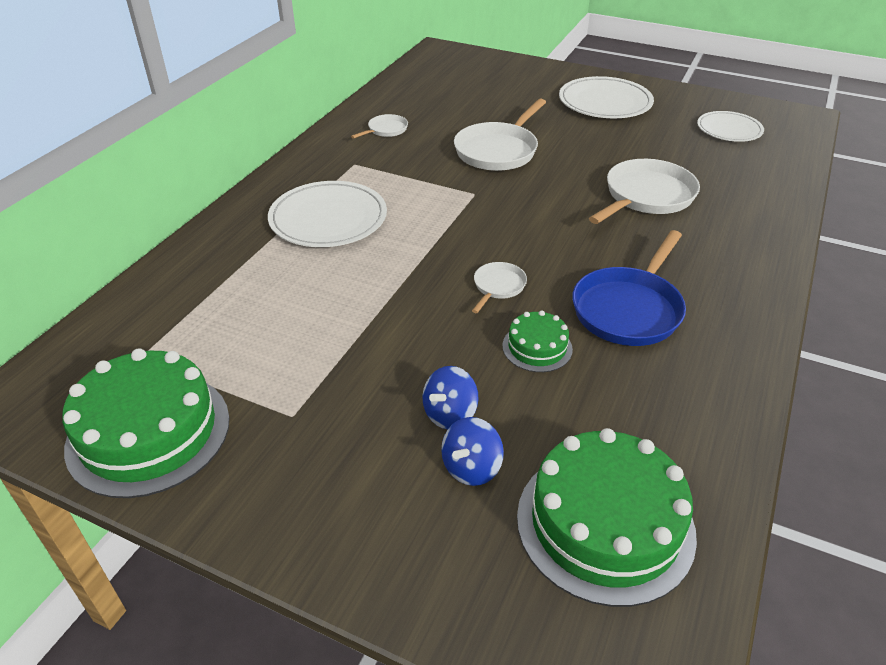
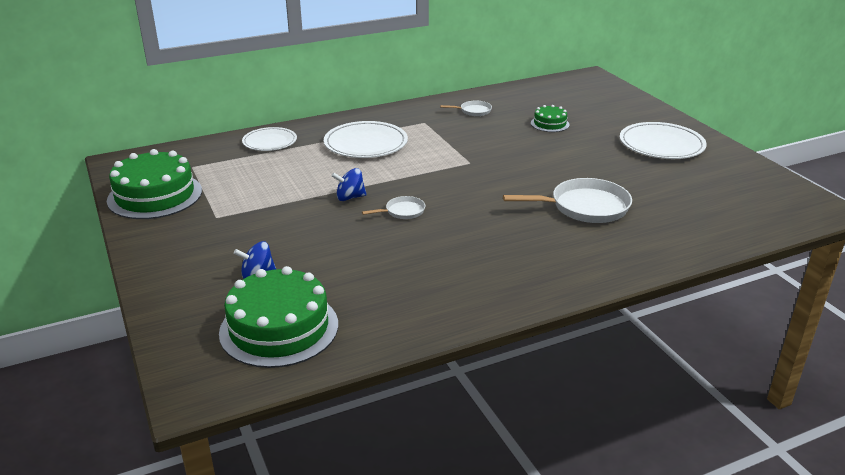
camera: 40 degrees right, 10 degrees down
(450, 414) = (283, 251): blue spinning top -> blue spinning top (350, 197)
(498, 150) = (527, 146): white pan -> none
(537, 347) = (374, 246): green cake -> green cake (550, 124)
(629, 309) = (460, 255): blue pan -> none
(729, 129) = (736, 194): white plate -> white plate (270, 142)

